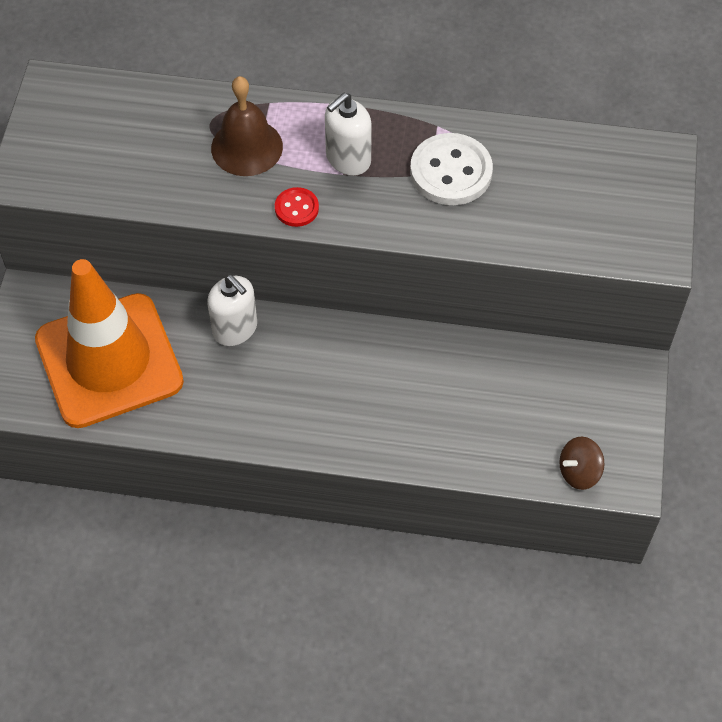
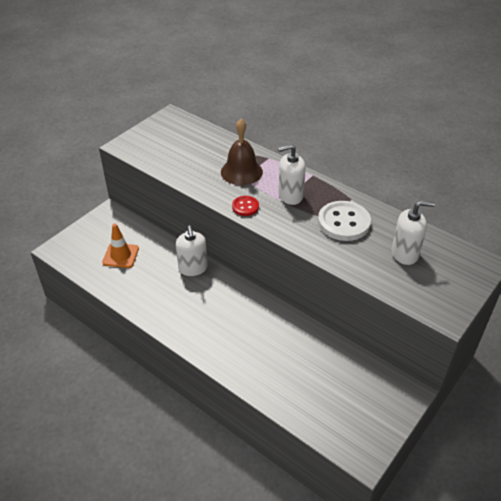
camera: 30 degrees right, 15 degrees down
(109, 360) = (121, 255): orange traffic cone -> orange traffic cone, size x0.43
(560, 186) = (405, 254): none -> white soap dispenser
(579, 472) = (335, 434): brown spinning top -> none

